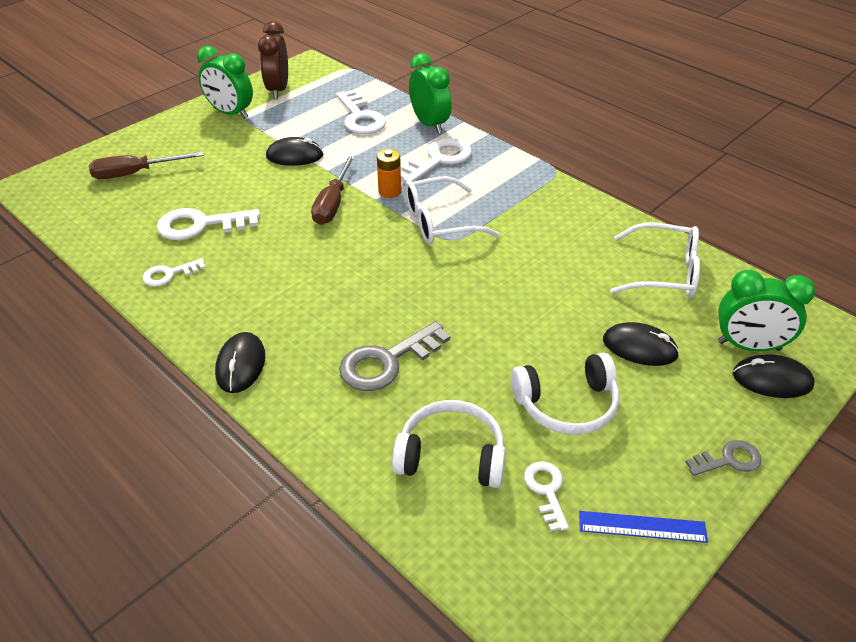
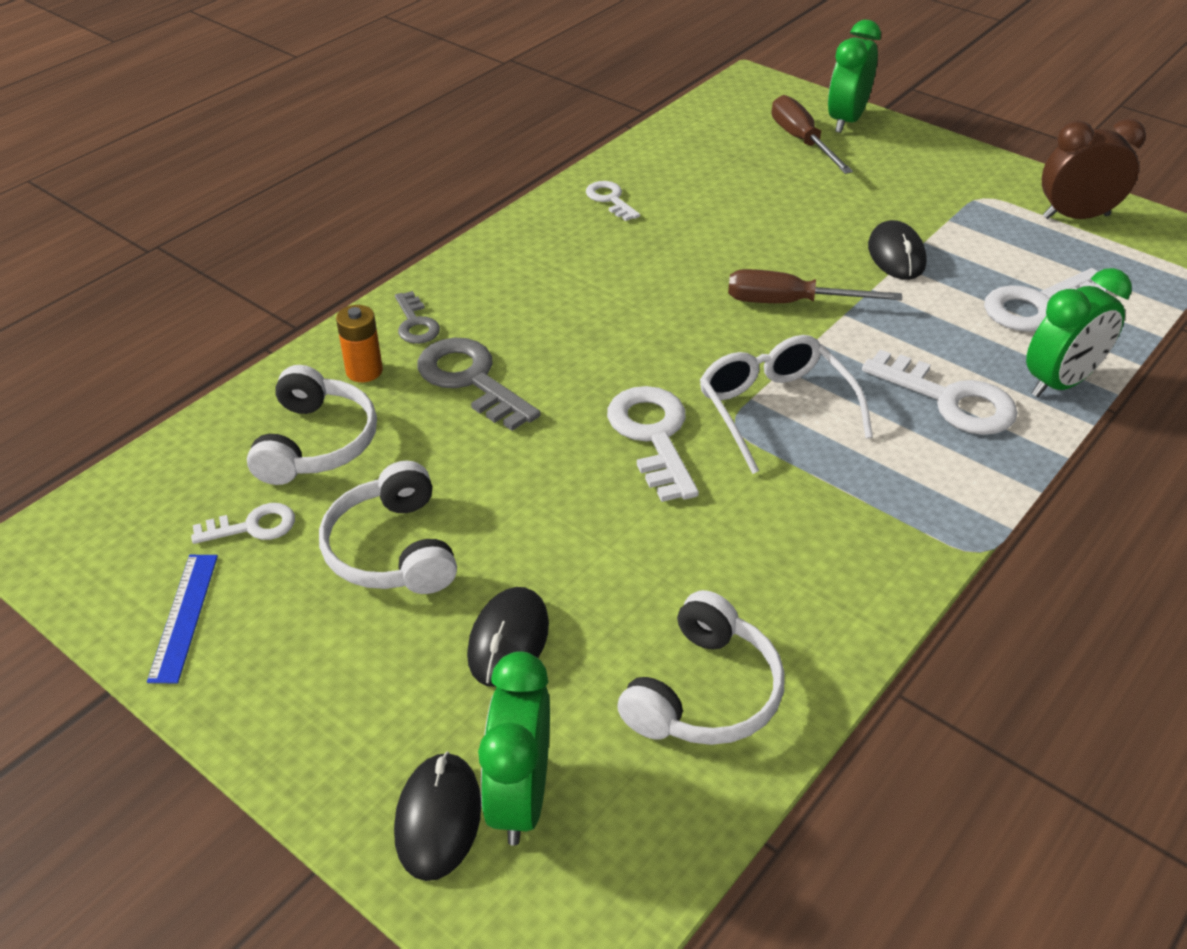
camera: 85 degrees right, 0 degrees up
(200, 225) = (709, 204): white key -> white key (653, 436)
(231, 113) = (982, 186): green clock -> green clock (846, 120)
(241, 365) = (463, 271): black mouse -> none
(389, 191) = (838, 353): orange battery -> orange battery (364, 371)
(664, 272) = (704, 692): white glasses -> white headphones
(729, 460) = (277, 728): grey key -> grey key (415, 323)

